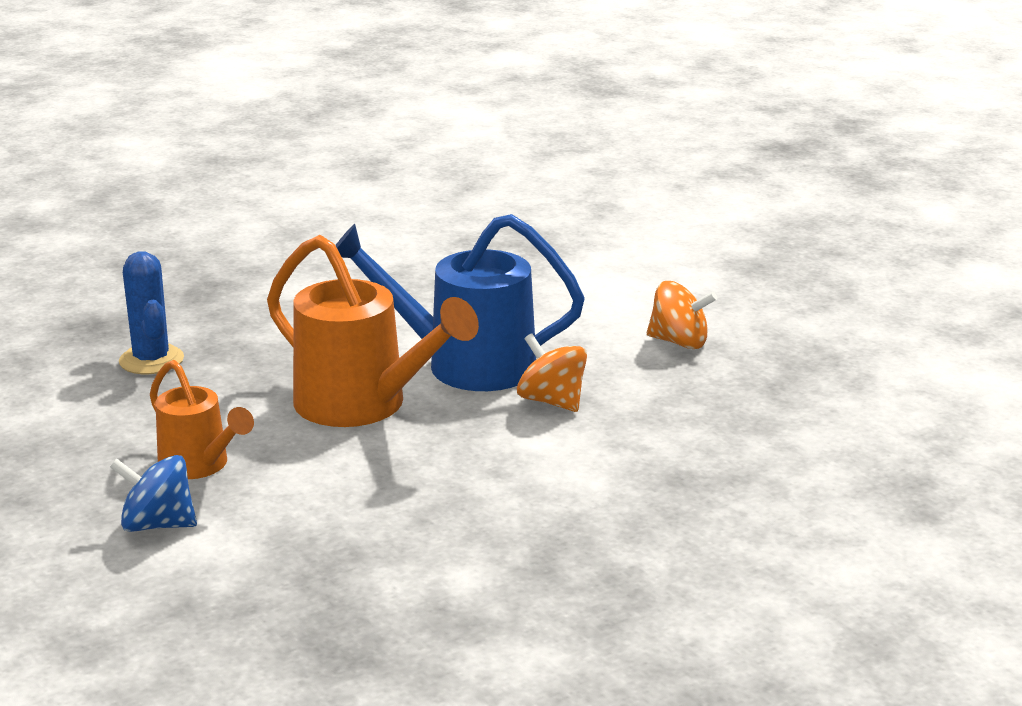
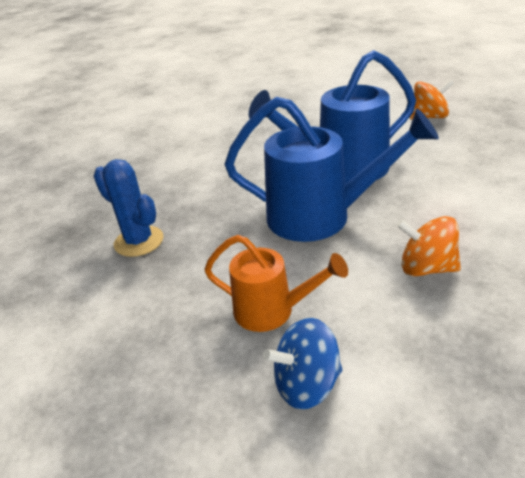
camera: 25 degrees left, 10 degrees up
(363, 406) = (321, 217): orange watering can -> blue watering can
(552, 401) = (422, 171): orange spinning top -> orange spinning top (426, 268)

